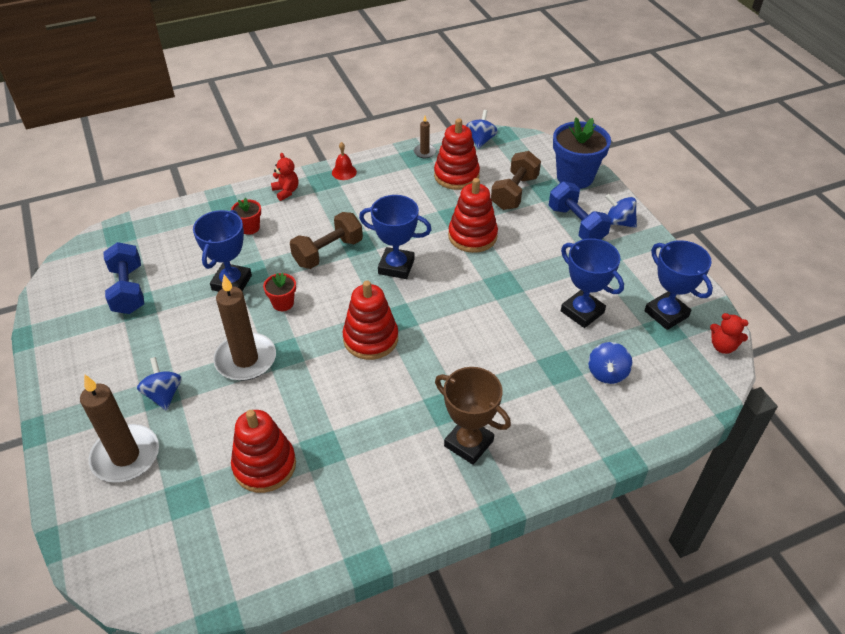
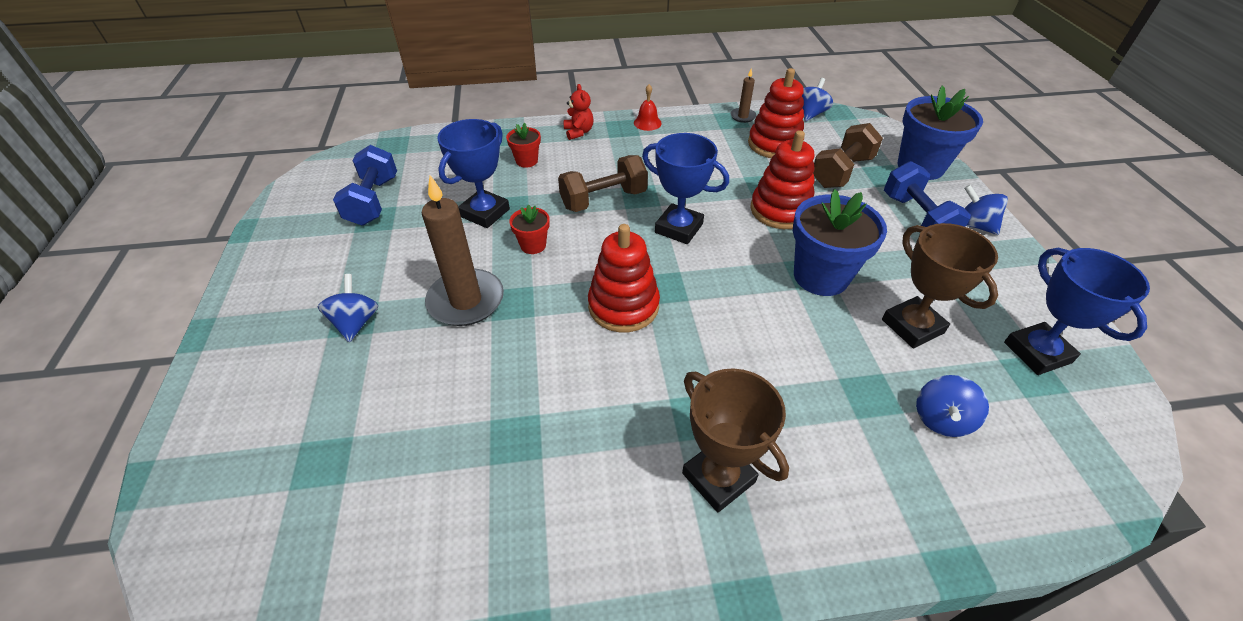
camera: 15 degrees right, 0 degrees up
(125, 456) = (277, 388): brown candle -> none
(264, 465) = (435, 442): red stacking toy -> none
(512, 286) = (821, 276): none -> blue flower pot
(582, 312) = (912, 326): blue trophy -> brown trophy
(723, 346) = (1127, 417): red teddy bear -> none

